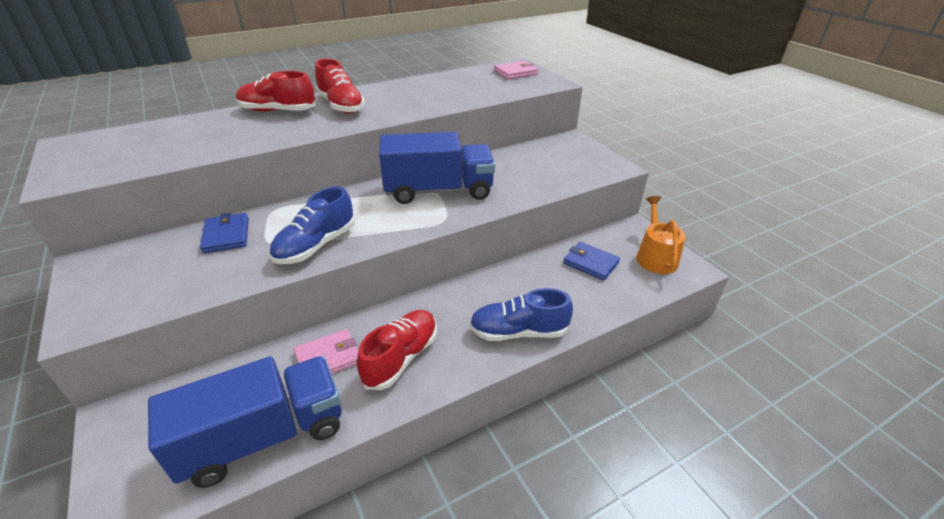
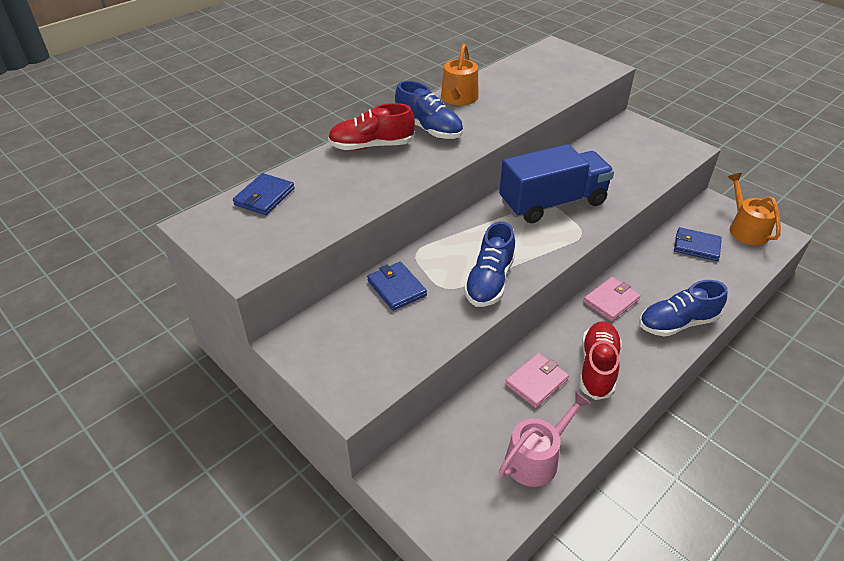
camera: 15 degrees left, 5 degrees up
(144, 133) = (264, 197): none -> blue wallet
(264, 436) = (536, 458): blue truck -> pink watering can
(341, 106) = (429, 129): red shoe -> blue shoe
(392, 89) = (458, 98): none -> orange watering can
(516, 72) = (560, 58): pink wallet -> pink wallet (611, 301)

